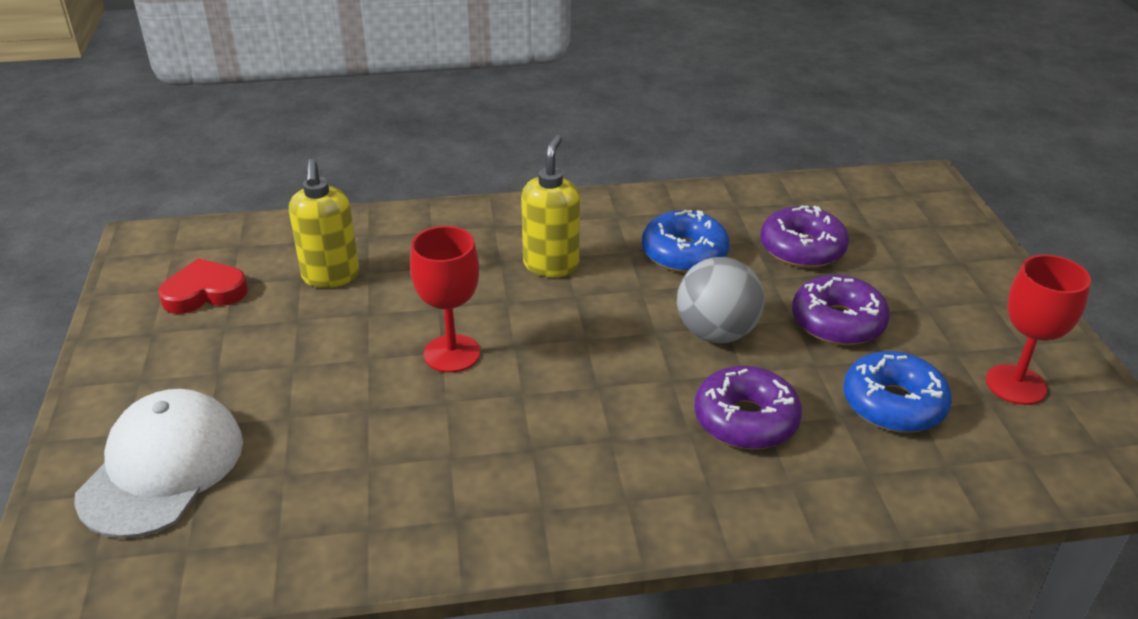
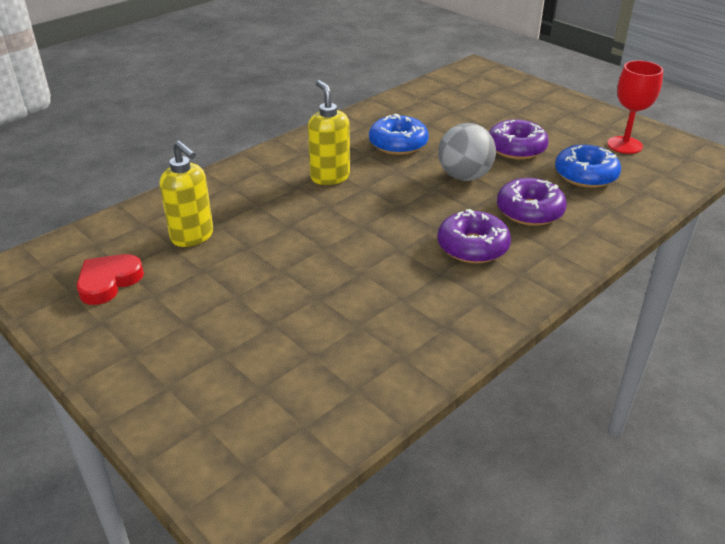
camera: 35 degrees left, 0 degrees up
(162, 468) = (223, 393): white cap -> none
(452, 353) = (331, 246): red goblet -> none
(802, 249) = (456, 120): purple donut -> purple donut (472, 246)

